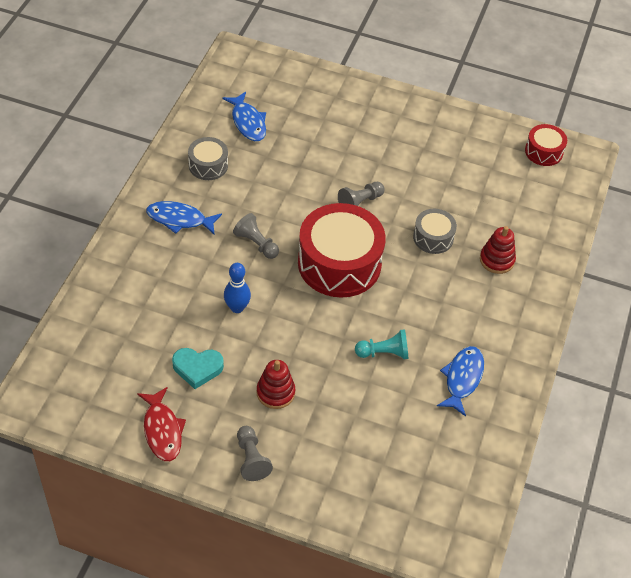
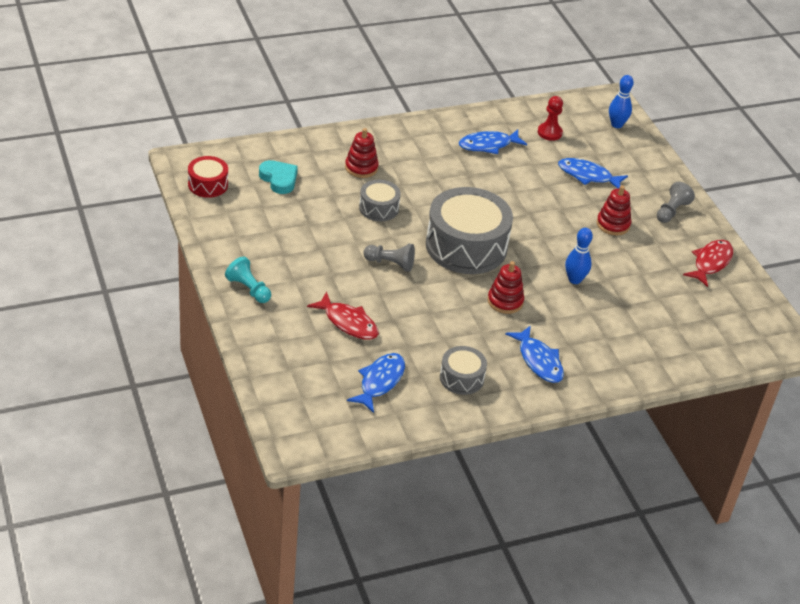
camera: 130 degrees left, 10 degrees down
(197, 368) = (647, 272): turquoise heart -> turquoise heart (279, 179)
(256, 243) = (505, 301): grey pawn -> red stacking toy
(319, 140) = (348, 322): none -> red fish
(339, 263) = (466, 246): red drum -> grey drum
(356, 428) = (588, 176): none -> blue fish
(384, 353) = (515, 188): turquoise pawn -> turquoise pawn (248, 289)
(415, 525) = (616, 125): none -> blue bowling pin
(445, 448) = (549, 133): none -> red pawn

